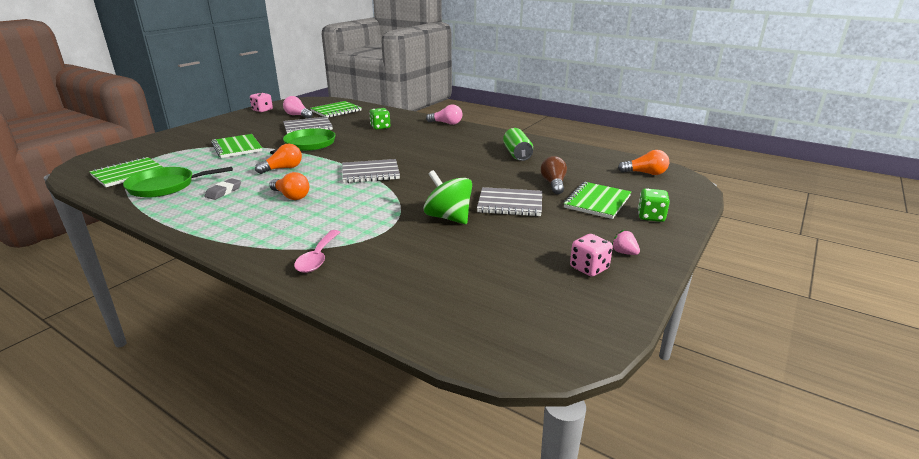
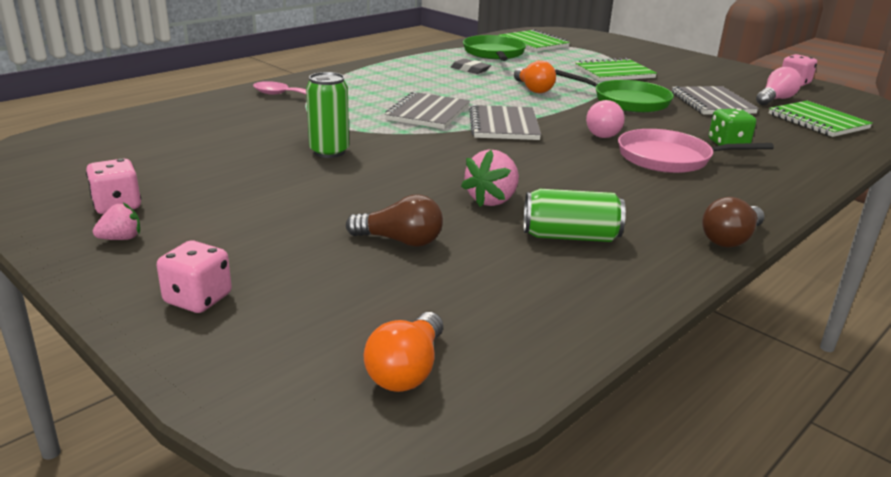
camera: 100 degrees right, 0 degrees up
(291, 196) = (443, 91): orange light bulb -> none
(408, 138) = (669, 158): none -> pink pan
(446, 123) = (776, 198): pink light bulb -> pink light bulb (606, 133)
(448, 217) = (329, 152): green spinning top -> green can
(490, 169) = (492, 200): none -> pink strawberry
(495, 131) = (730, 239): none -> brown light bulb
(510, 204) = (343, 192): grey notebook -> grey notebook (428, 113)
(597, 202) = (298, 263): green notebook -> none
(651, 217) = (198, 299): green dice -> pink dice

